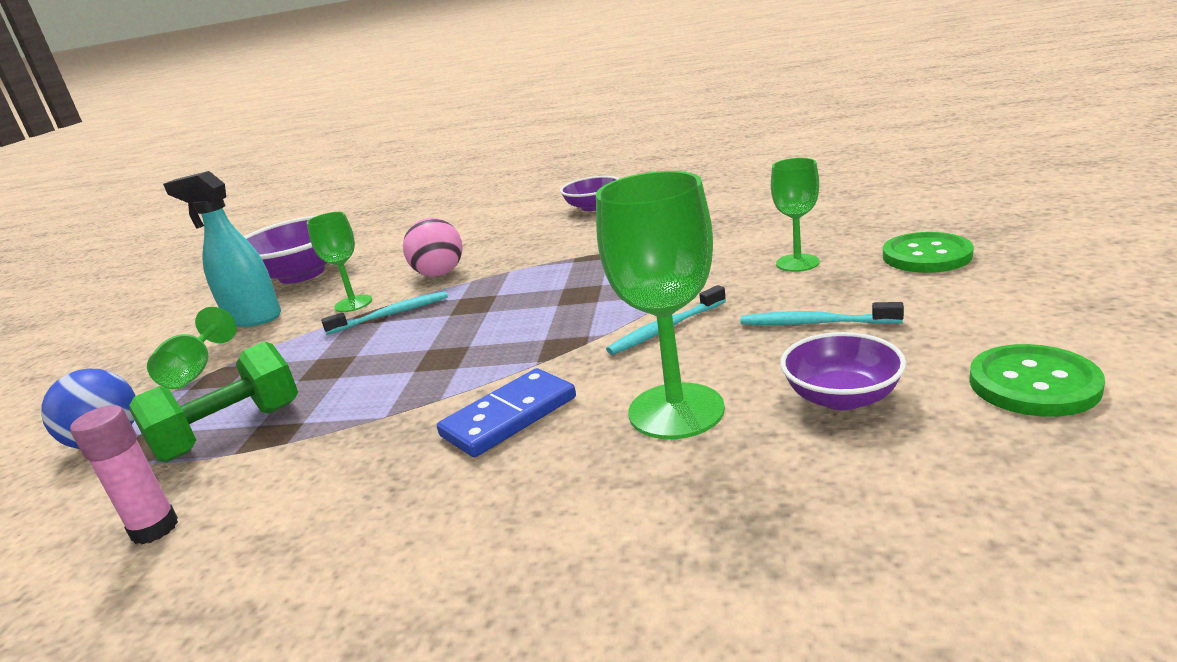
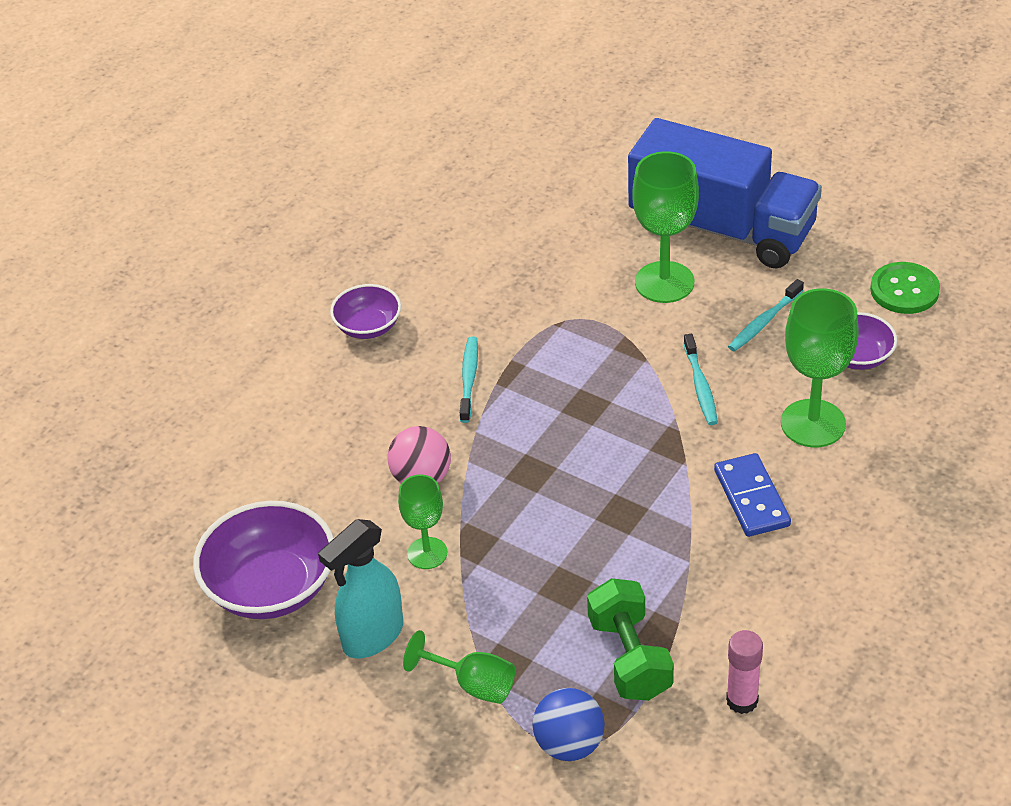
camera: 65 degrees left, 20 degrees up
(391, 314) = (491, 529): turquoise toothbrush -> turquoise toothbrush (469, 379)
(797, 263) = (664, 282): green goblet -> green goblet, size x1.68
(926, 256) = (722, 228): green button -> blue truck

